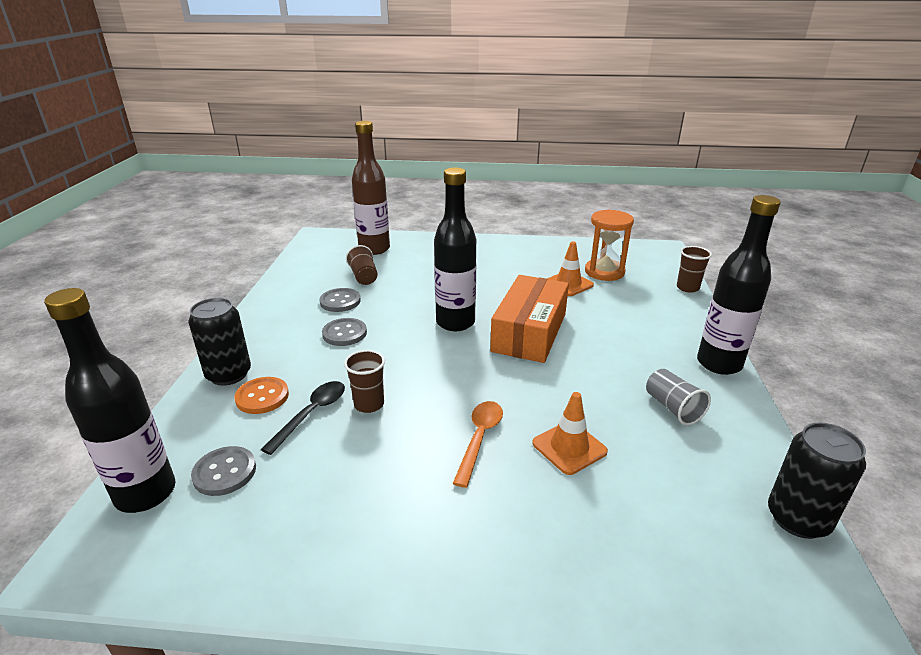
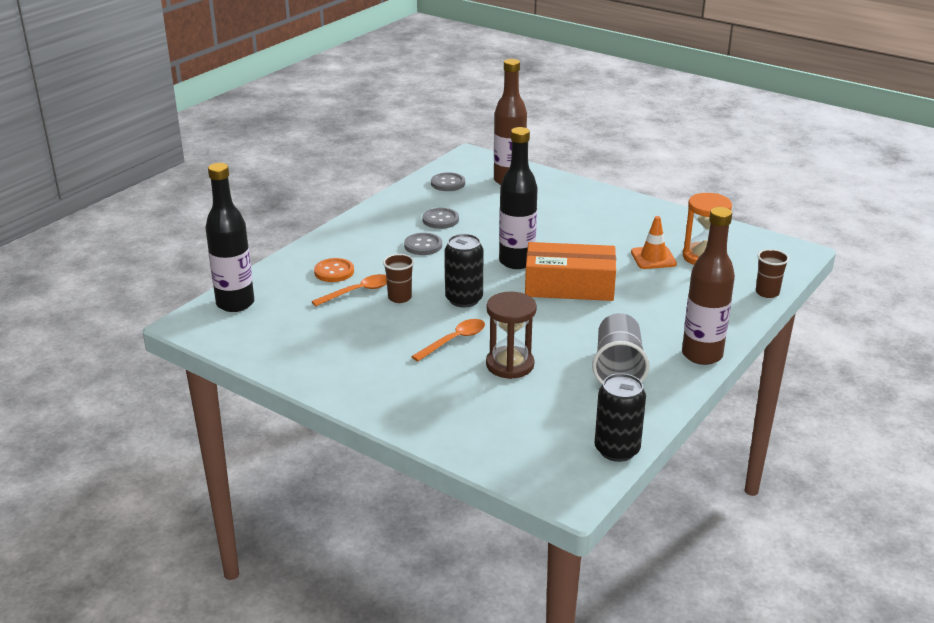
camera: 30 degrees right, 0 degrees up
(224, 472) = (283, 307): grey button -> grey button (448, 183)
(229, 374) = (322, 251): black can -> black can (464, 299)
(311, 414) = (357, 292): black spoon -> orange spoon
(363, 276) = (477, 203): brown cup -> none
(529, 332) = (569, 286): orange box -> orange box turned 45 degrees clockwise
(569, 447) = (510, 365): orange traffic cone -> brown hourglass
(673, 408) = (618, 369): grey cup -> grey cup, size x1.61
(719, 364) = (702, 355): black bottle -> brown bottle

